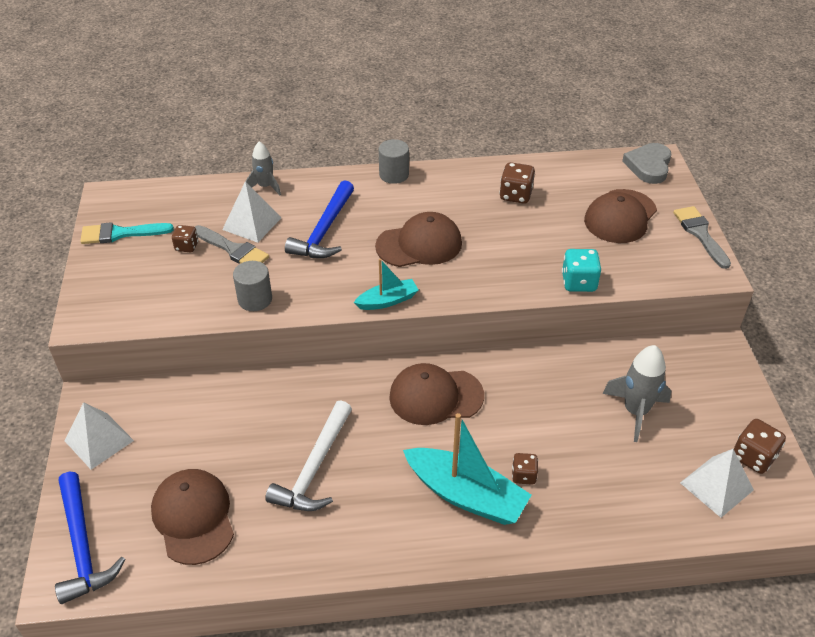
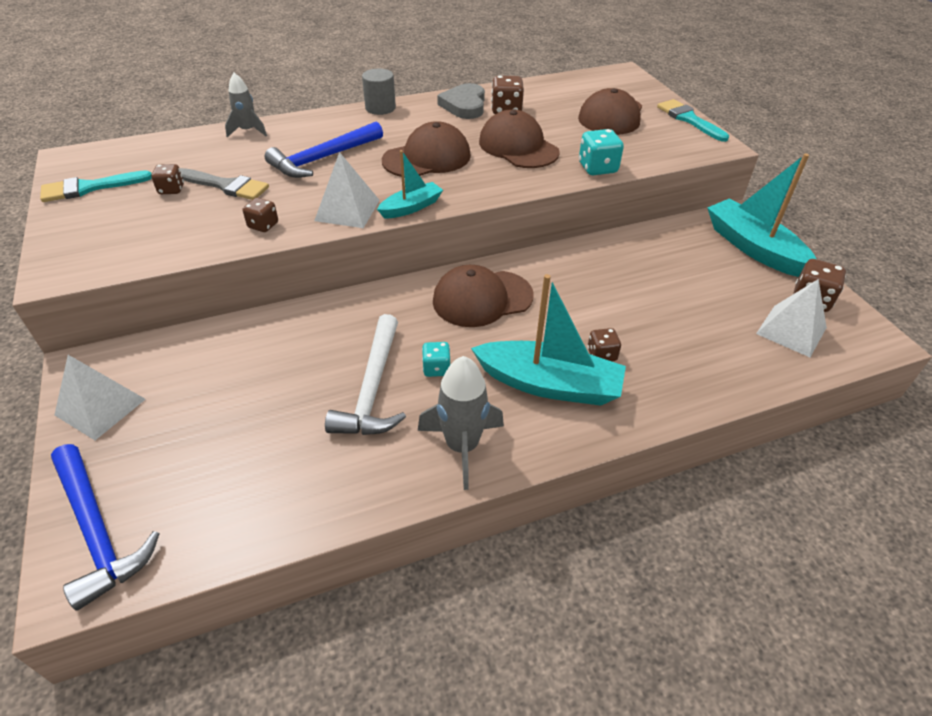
camera: 15 degrees left, 0 degrees up
(193, 517) = (239, 468): brown cap -> brown cap (518, 147)
(252, 223) = (241, 162): white pyramid -> white pyramid (347, 210)
(255, 299) = (263, 225): grey cylinder -> brown dice
(324, 230) = (323, 158): blue hammer -> blue hammer turned 45 degrees clockwise
(373, 459) = (436, 368): none -> turquoise dice
(635, 411) = (684, 280): grey rocket -> grey rocket (462, 446)
(648, 166) = (617, 78): grey heart -> grey heart (464, 105)
(700, 234) = (689, 119): grey brush -> turquoise brush
(722, 387) = (753, 247): none -> turquoise boat

